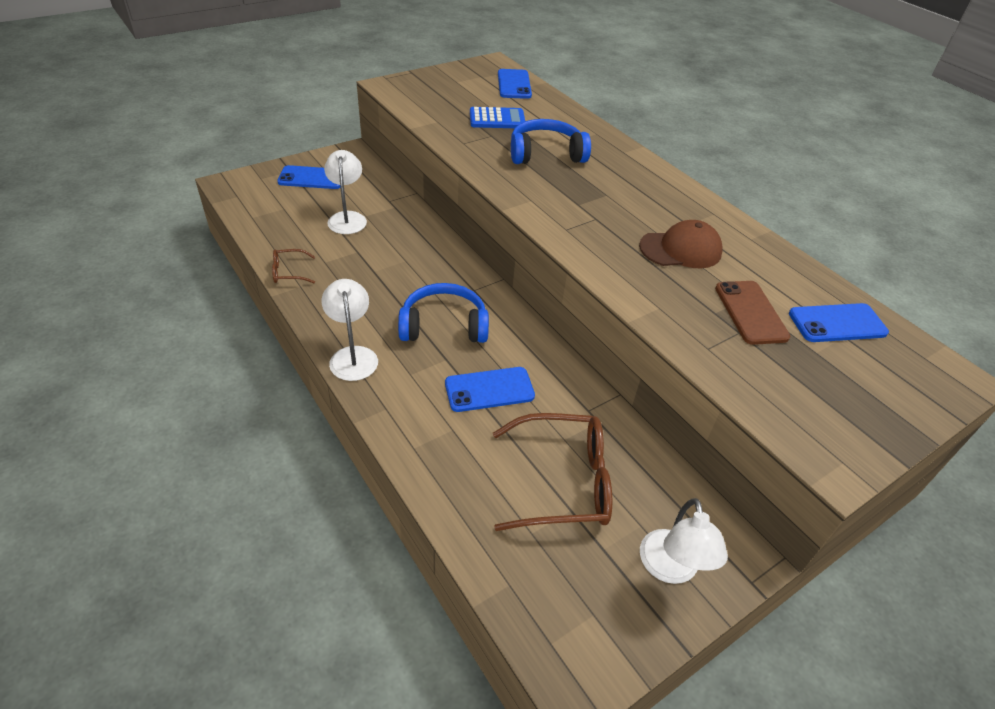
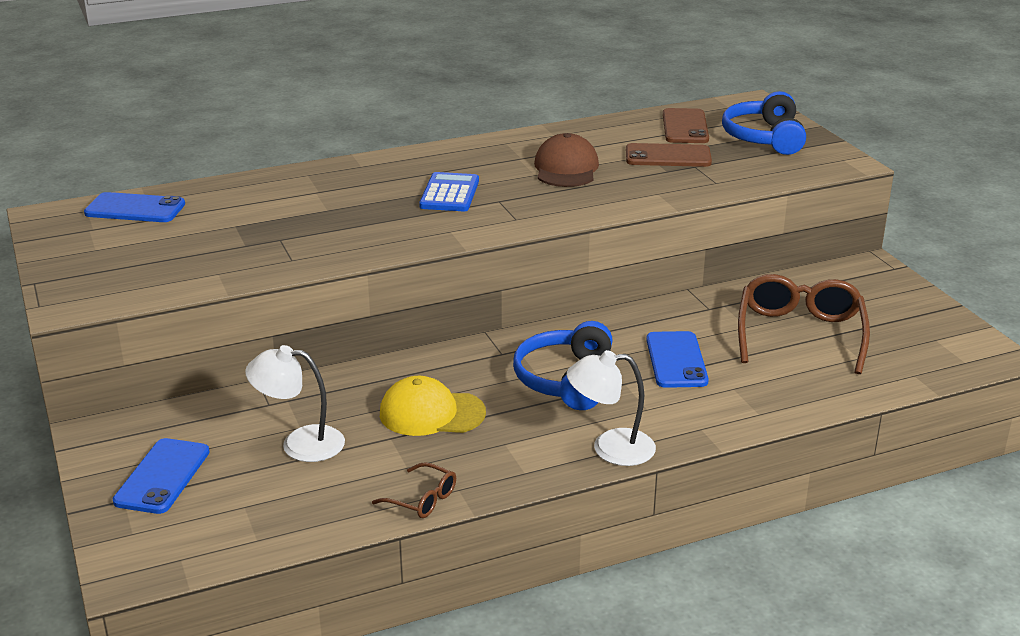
camera: 75 degrees left, 15 degrees down
(289, 272) = (422, 499): brown glasses -> brown glasses turned 60 degrees counterclockwise
(388, 265) = (431, 413): none -> yellow cap
(497, 119) = (235, 231): blue calculator -> blue calculator (449, 193)
(546, 154) = (345, 210): blue headphones -> blue headphones (764, 138)
(671, 569) = (887, 299): white lamp -> none
(837, 323) = (685, 127): blue phone -> brown phone

